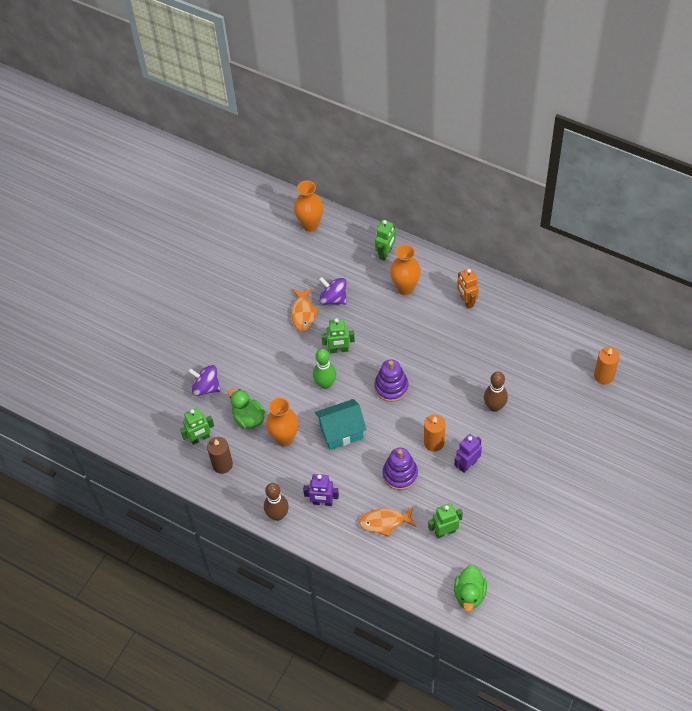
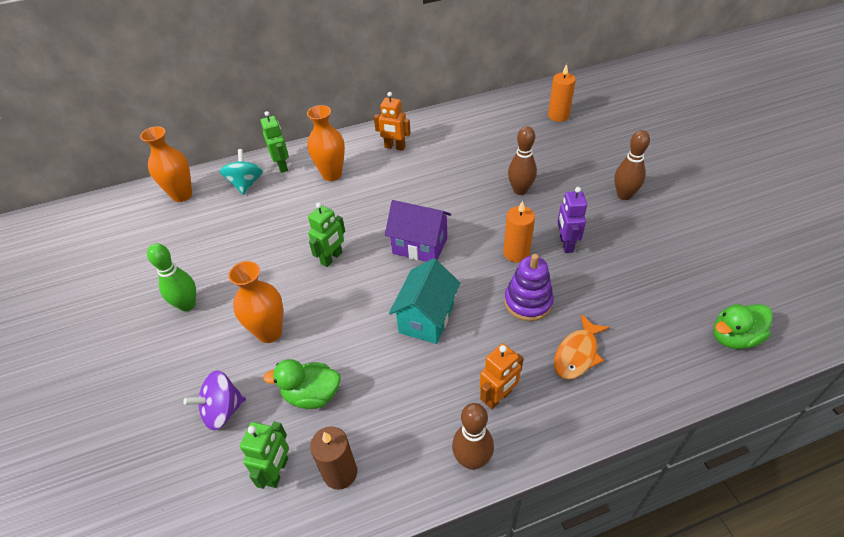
camera: 50 degrees left, 10 degrees down
(284, 438) = (377, 376): orange vase -> orange vase (269, 332)
(303, 314) = (258, 259): orange fish -> none
(322, 502) = (498, 397): purple robot -> orange robot
(325, 384) = (355, 294): green bowling pin -> green bowling pin (187, 305)
(333, 298) = (274, 227): purple spinning top -> none
(351, 249) = (246, 184): none -> turquoise spinning top
(391, 387) = (420, 246): purple stacking toy -> purple house
(445, 532) = (633, 309): green robot -> none
(469, 594) = (734, 337): green duck -> green duck turned 105 degrees clockwise
(548, 470) = (624, 195): none -> brown bowling pin

